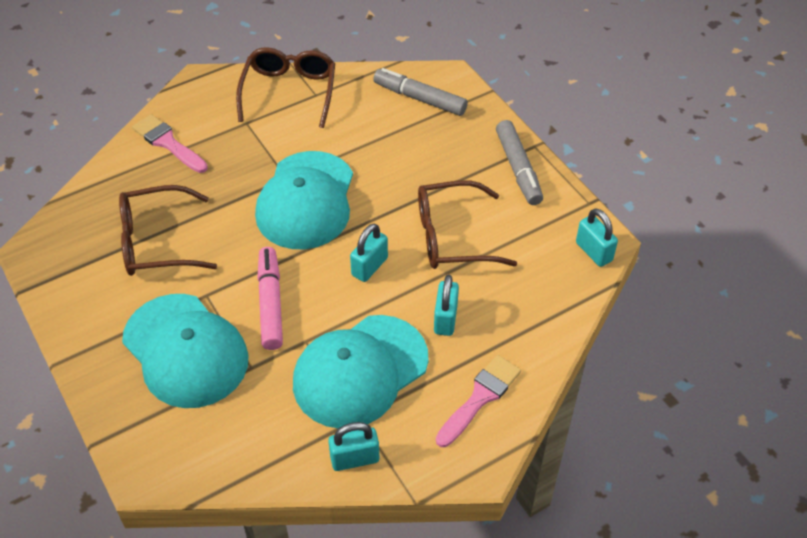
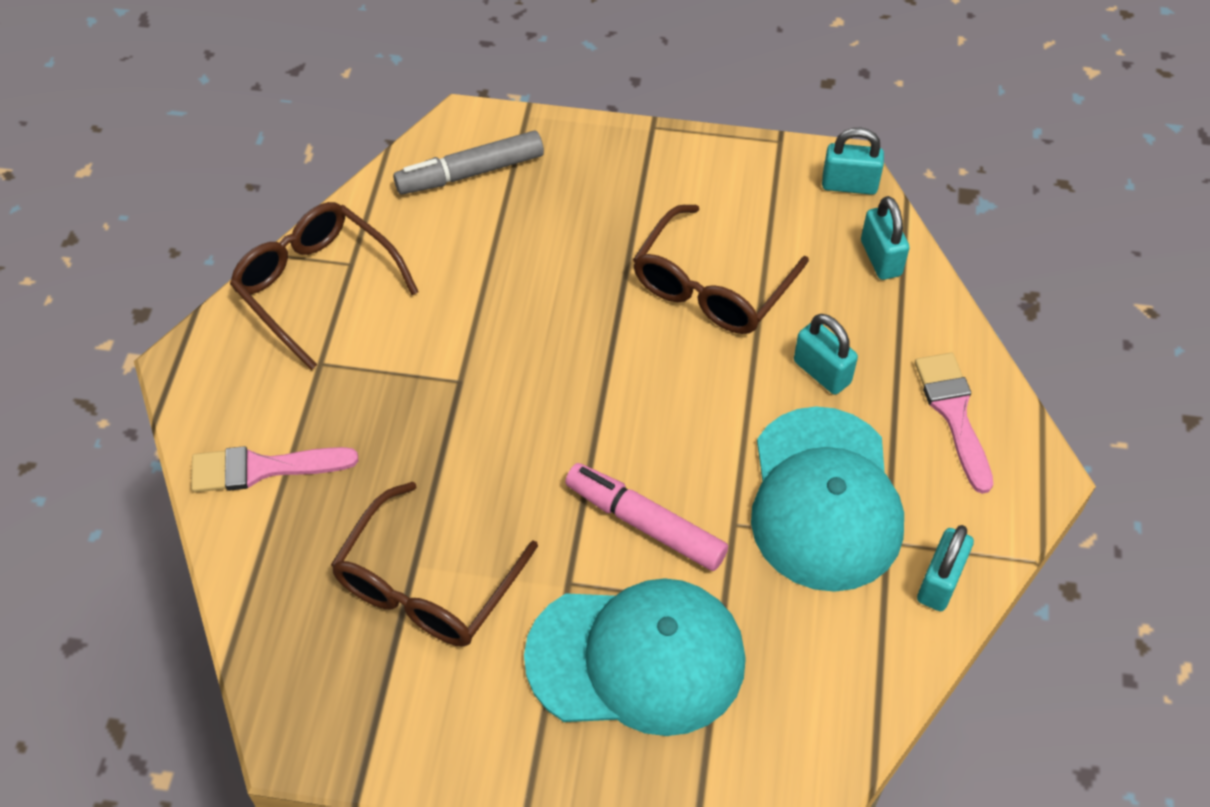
camera: 50 degrees left, 5 degrees up
(306, 200) = (518, 386): turquoise cap -> none
(369, 267) = (681, 391): turquoise padlock -> turquoise padlock (881, 258)
(518, 168) = (671, 163): grey marker -> none

